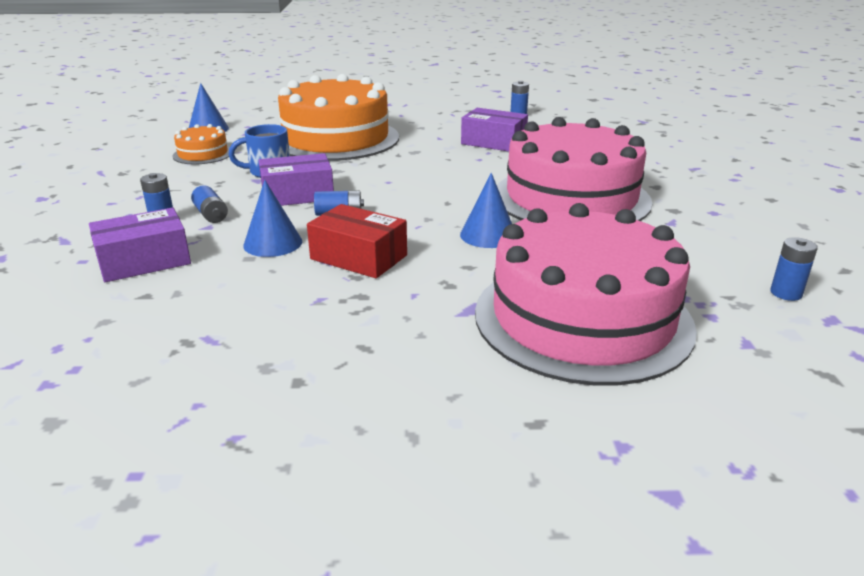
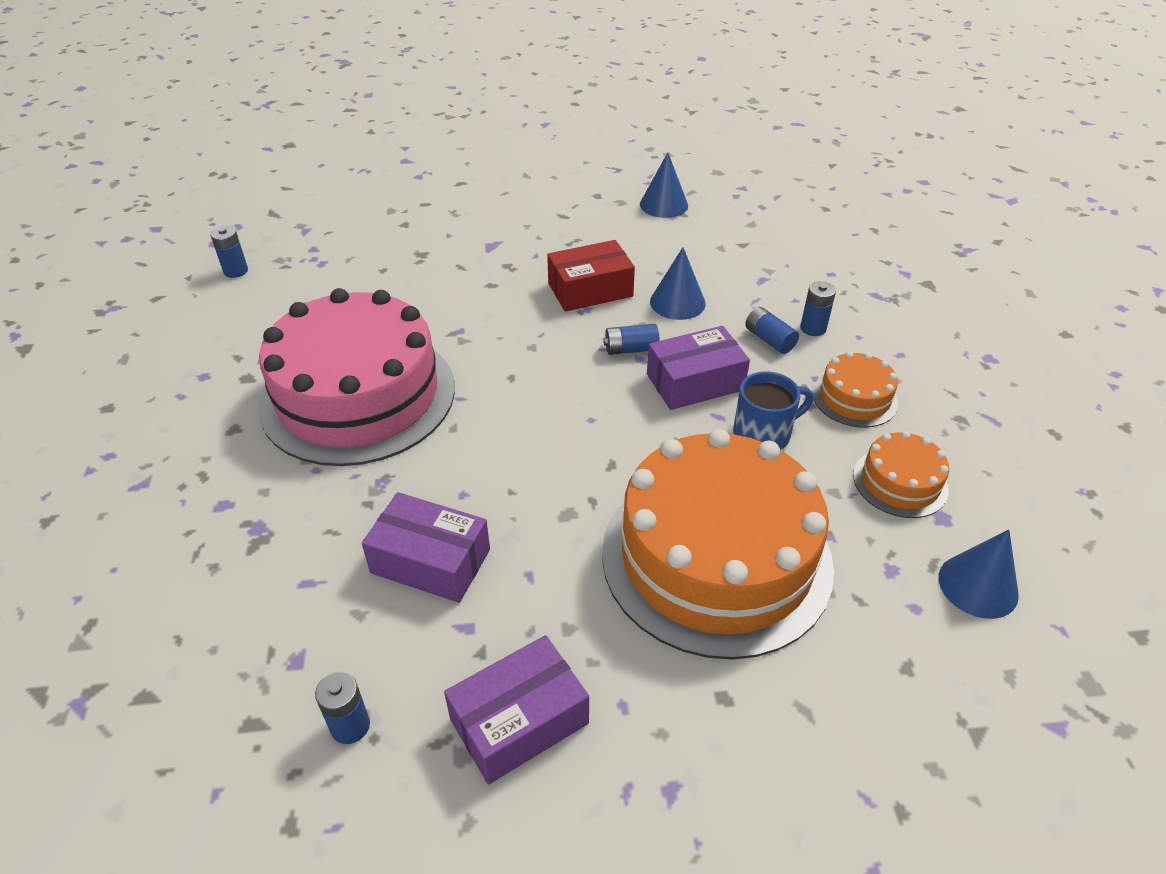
camera: 175 degrees right, 15 degrees up
(144, 261) = (777, 276): purple box -> purple box (519, 721)
(183, 183) = (854, 398): none -> orange cake
(358, 257) = (590, 290): red box -> red box turned 45 degrees counterclockwise
(488, 235) = (469, 325): blue cone -> blue cone (664, 205)
(582, 318) = (410, 242): pink cake -> none

